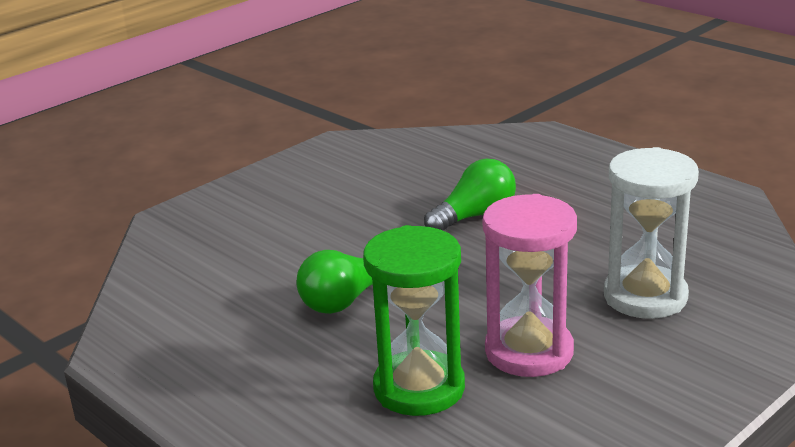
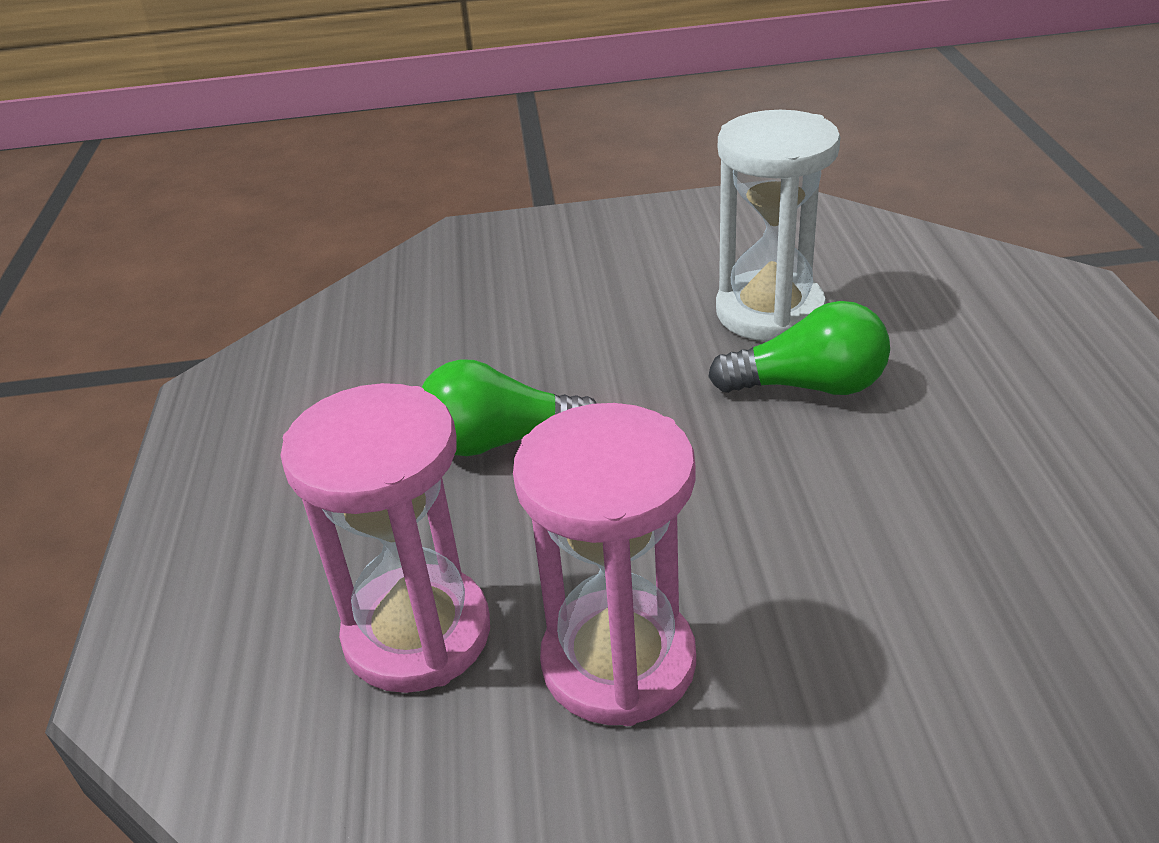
camera: 40 degrees right, 10 degrees up
(419, 388) = (417, 634): green hourglass -> pink hourglass
(645, 296) = (907, 665): white hourglass -> white hourglass (769, 312)

